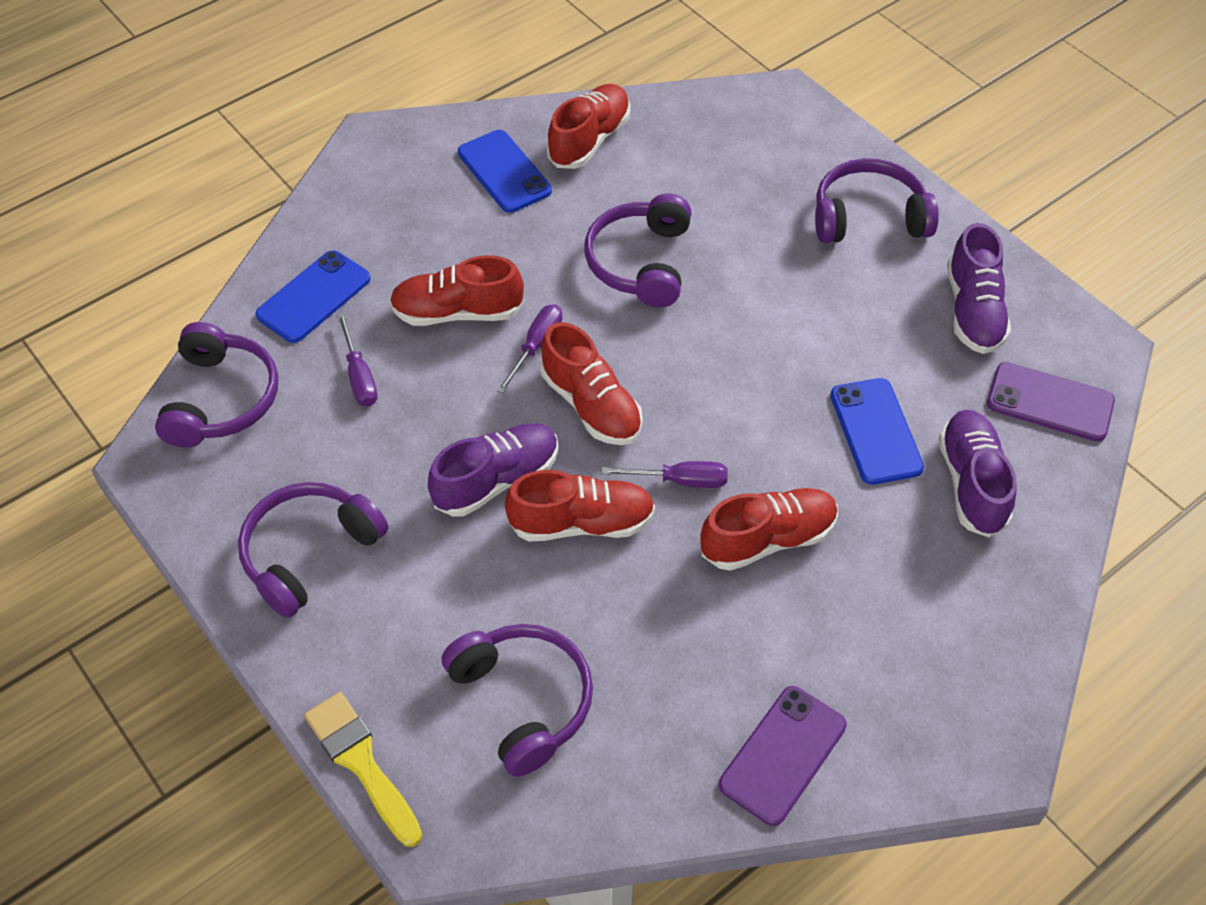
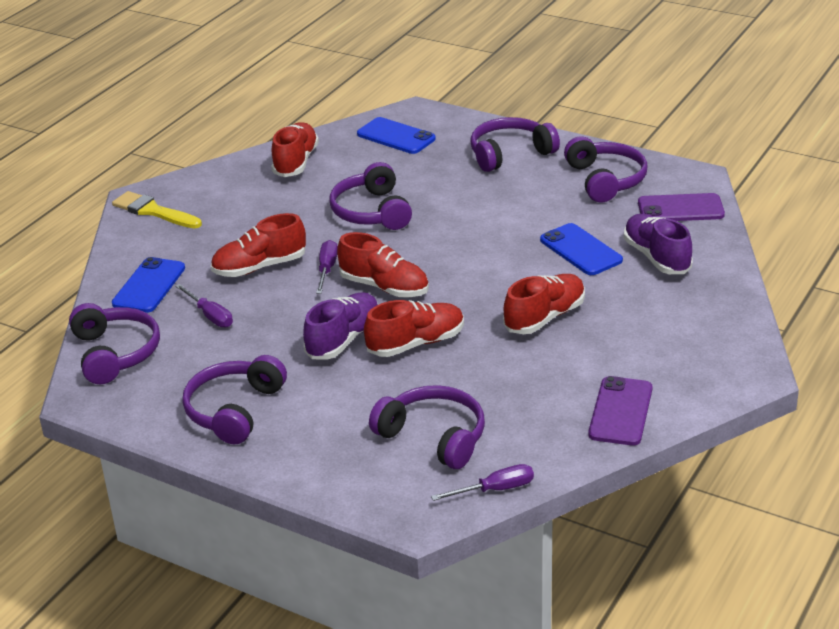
camera: 20 degrees left, 20 degrees down
(361, 763) = (342, 498): yellow brush -> yellow brush (153, 211)
(504, 172) = (246, 191): blue phone -> blue phone (396, 136)
(680, 480) = (468, 306): purple screwdriver -> purple screwdriver (495, 489)
(973, 311) = (605, 180): purple shoe -> purple headphones

